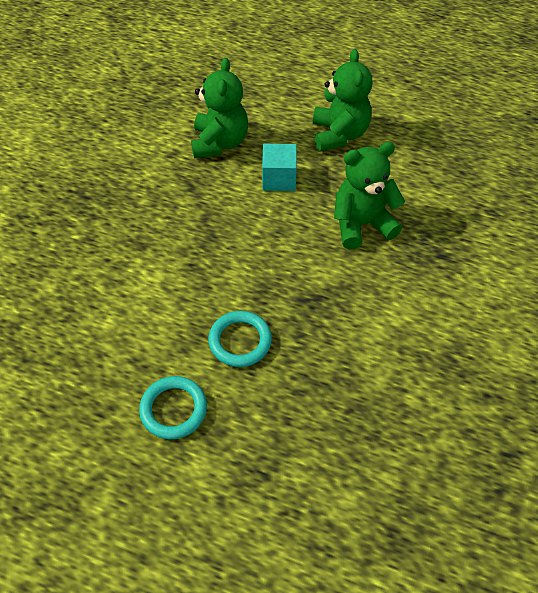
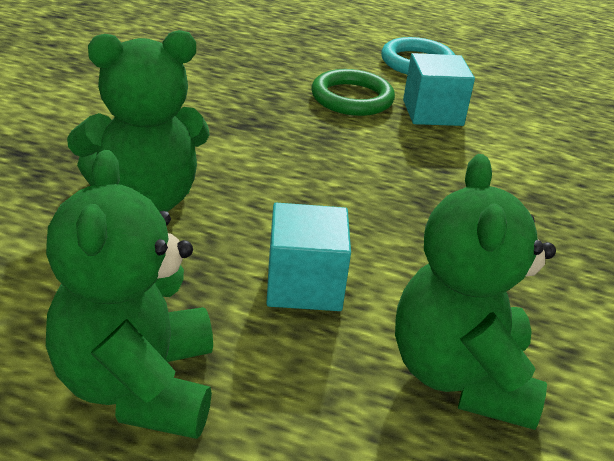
camera: 175 degrees right, 20 degrees down
(181, 328) = (432, 113): none -> turquoise cube
(240, 341) = (352, 98): turquoise ring -> green ring

